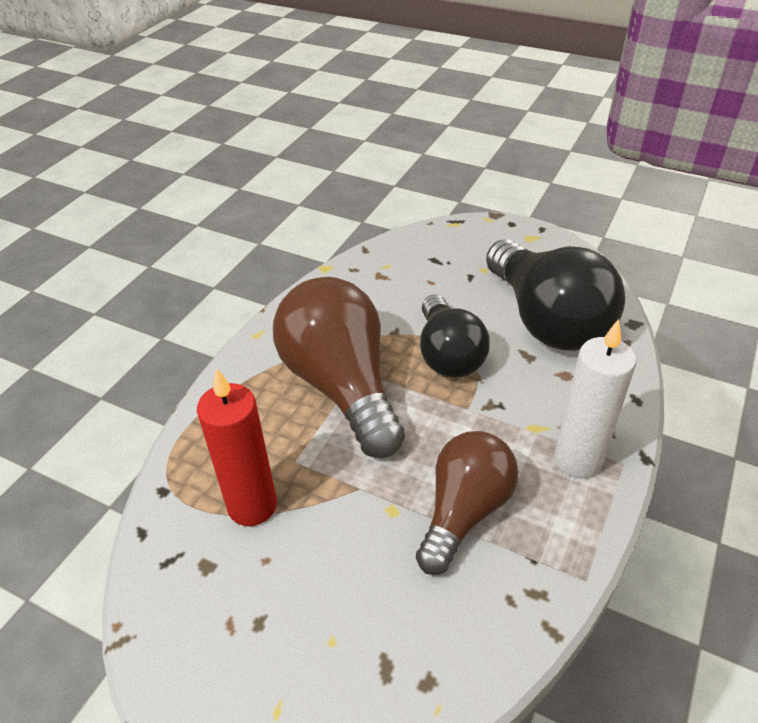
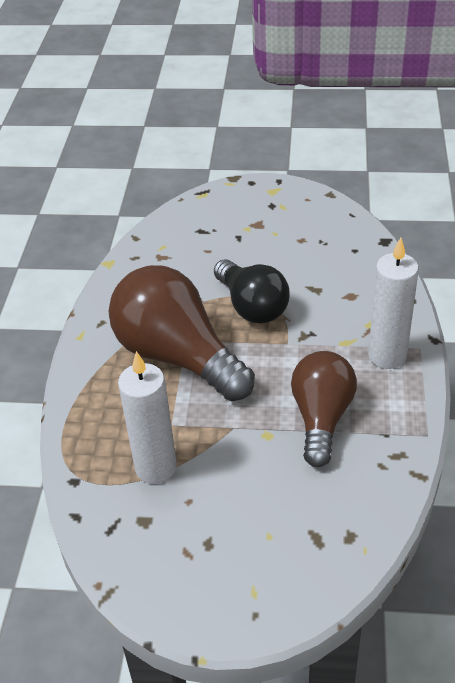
camera: 20 degrees left, 0 degrees up
(252, 506) = (156, 467): red candle -> white candle
(546, 320) = (317, 257): black light bulb -> none

